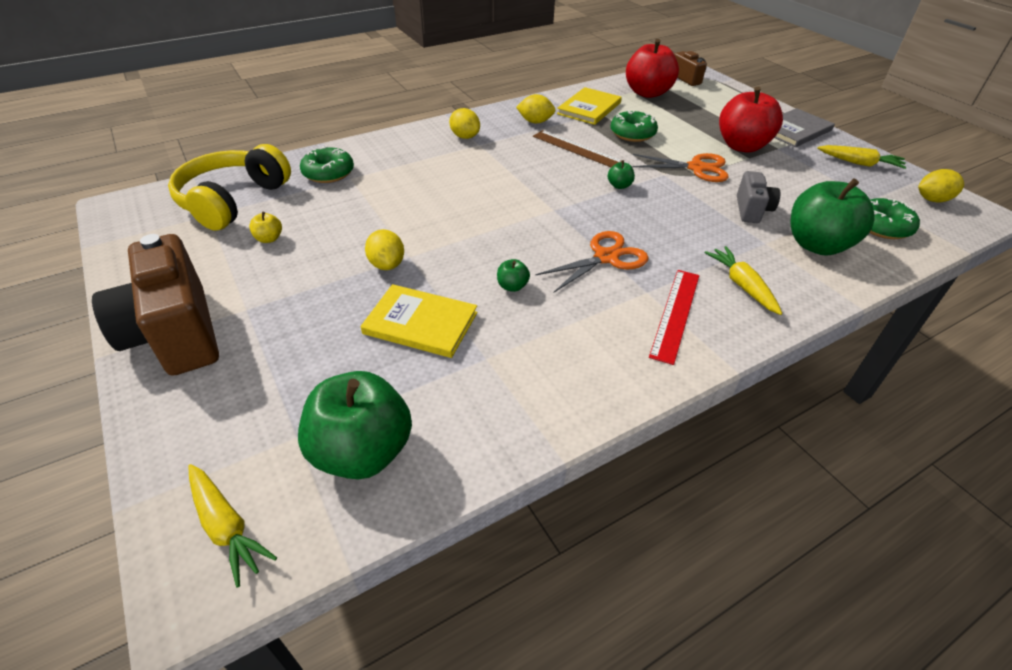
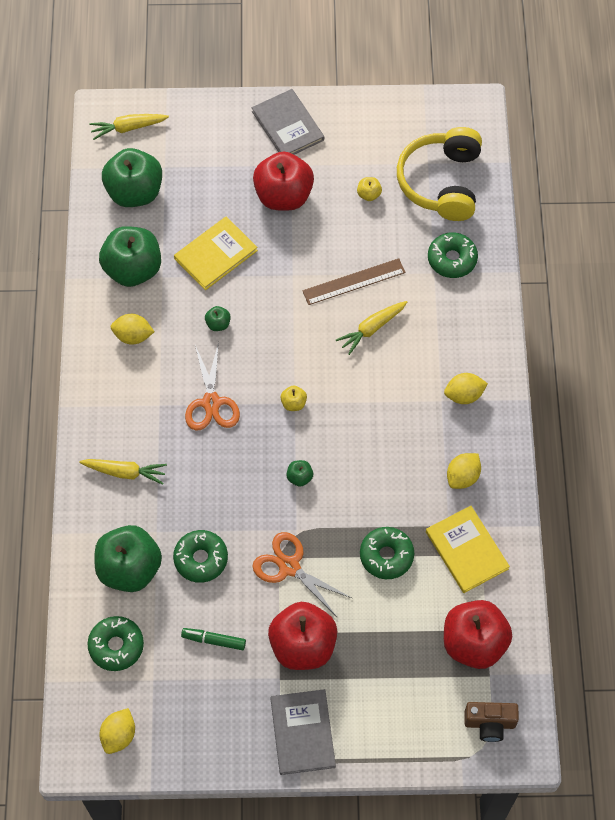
camera: 120 degrees right, 20 degrees up
(176, 334) = (287, 126): brown camera -> grey book
(233, 200) = (441, 182): yellow headphones -> yellow headphones turned 135 degrees counterclockwise
(299, 299) = (283, 196): none -> red apple
(387, 264) = (291, 257): yellow lemon -> yellow lemon (133, 336)
(495, 392) = (133, 269): none -> green apple
(554, 210) = (293, 403): none -> yellow apple
(576, 149) = (384, 482): brown ruler -> brown ruler (354, 282)
(675, 314) = (128, 407): red ruler -> none
(696, 168) = (289, 566): orange scissors -> orange scissors turned 90 degrees clockwise
(752, 210) = (201, 559): grey camera -> green donut
(799, 182) = (214, 640): none -> green marker
(859, 163) = (208, 733): yellow carrot -> yellow carrot (372, 329)

